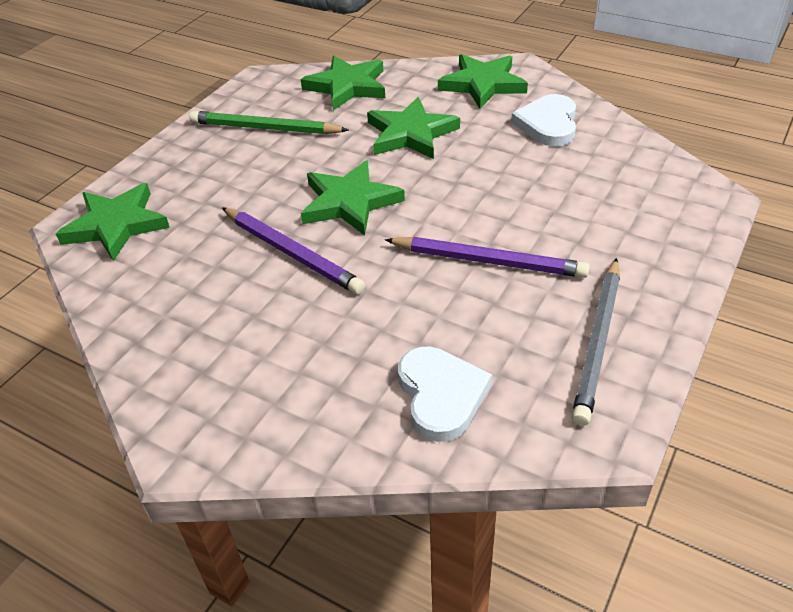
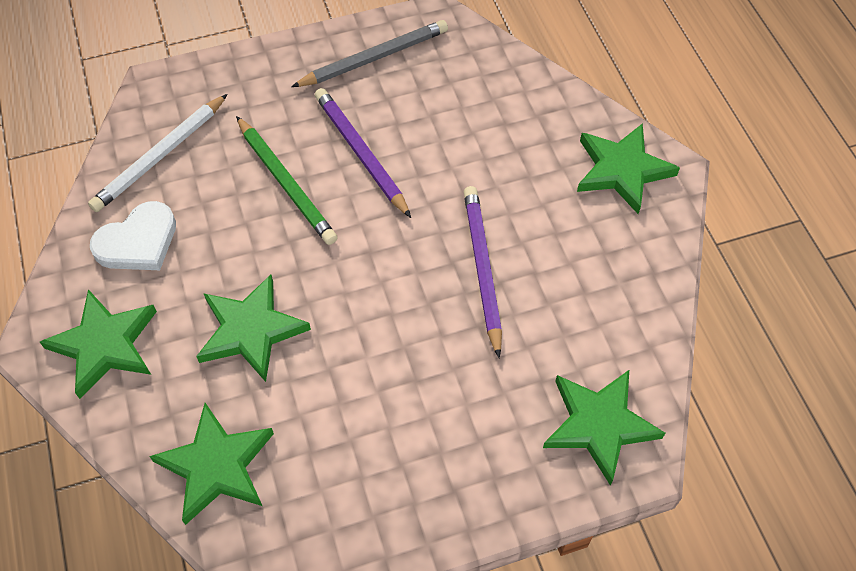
camera: 140 degrees left, 15 degrees up
(265, 128) = (361, 463): green pencil -> green pencil (286, 183)
(350, 202) = (389, 287): green star -> green star (622, 170)
(441, 395) = (495, 94): white heart -> none
(622, 165) = (160, 156): none -> white pencil

